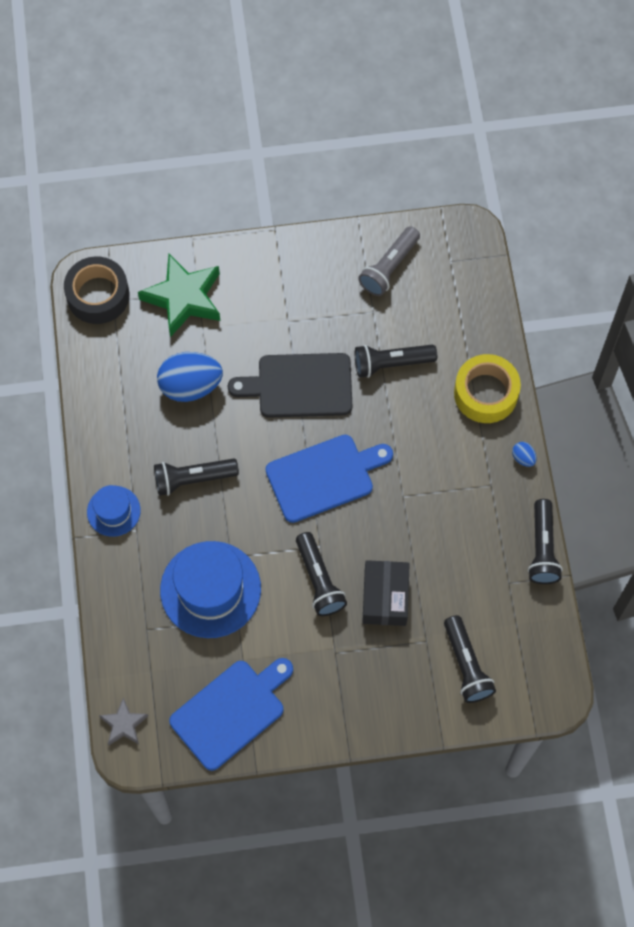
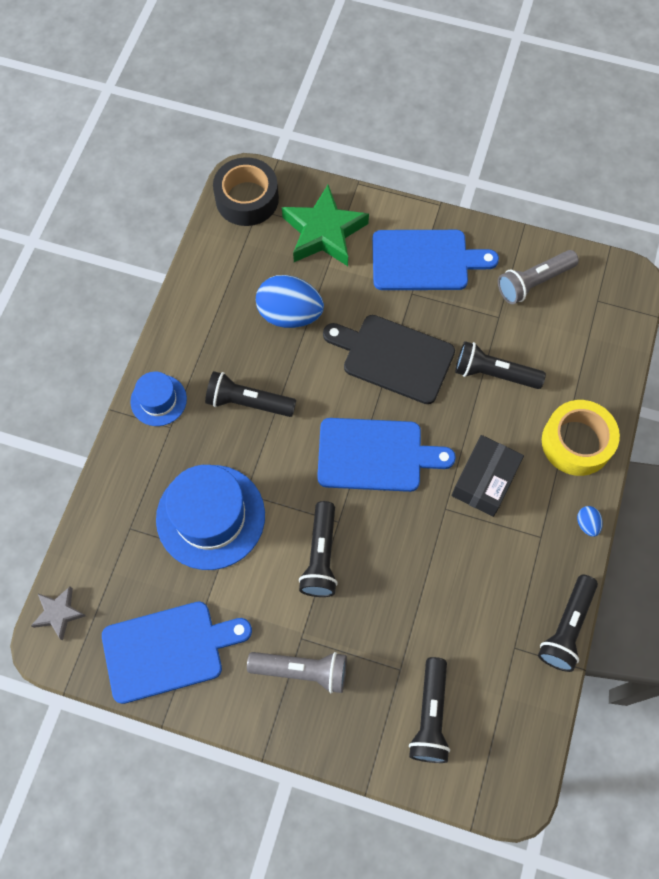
camera: 25 degrees right, 0 degrees up
(286, 287) = (425, 260): none -> blue cutting board
(348, 677) = (302, 670): none -> grey flashlight
(385, 597) = (379, 604): black box -> black box (484, 481)

